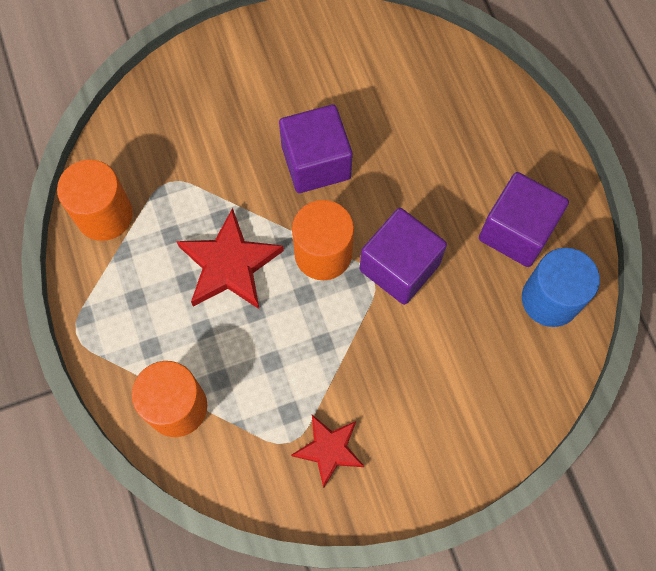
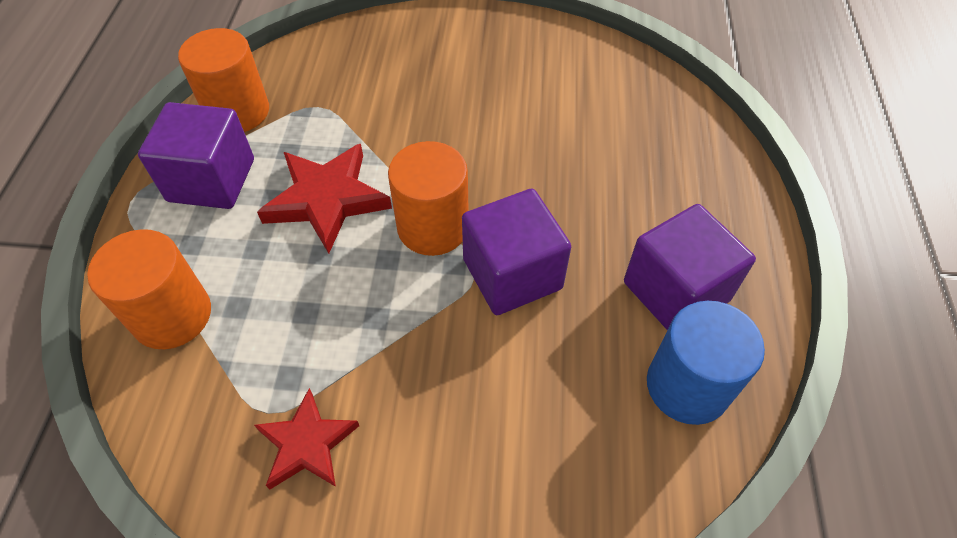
camera: 25 degrees right, 15 degrees down
(316, 162) = (477, 142): purple cube -> purple cube (211, 180)

